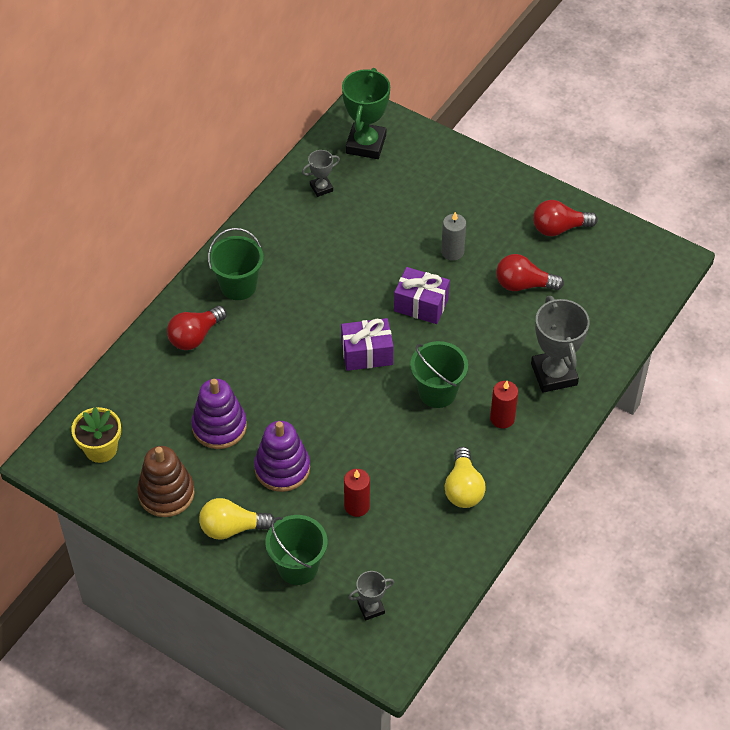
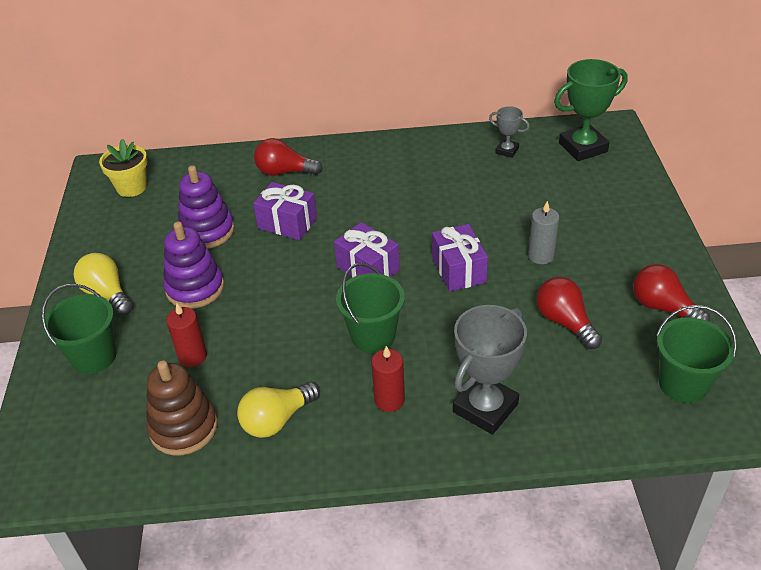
camera: 55 degrees right, 10 degrees down
(166, 493) = (115, 240): brown stacking toy -> brown stacking toy (184, 427)
(238, 286) = (357, 165): green bucket -> green bucket (683, 384)
(264, 371) = (287, 223): none -> purple gift
(371, 608) = (79, 433): grey trophy -> none

